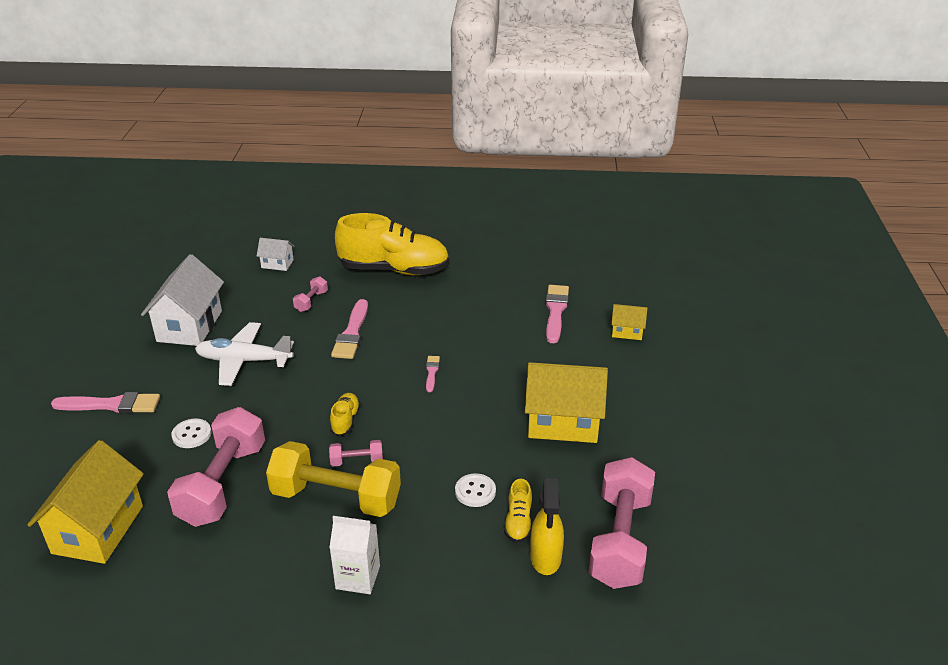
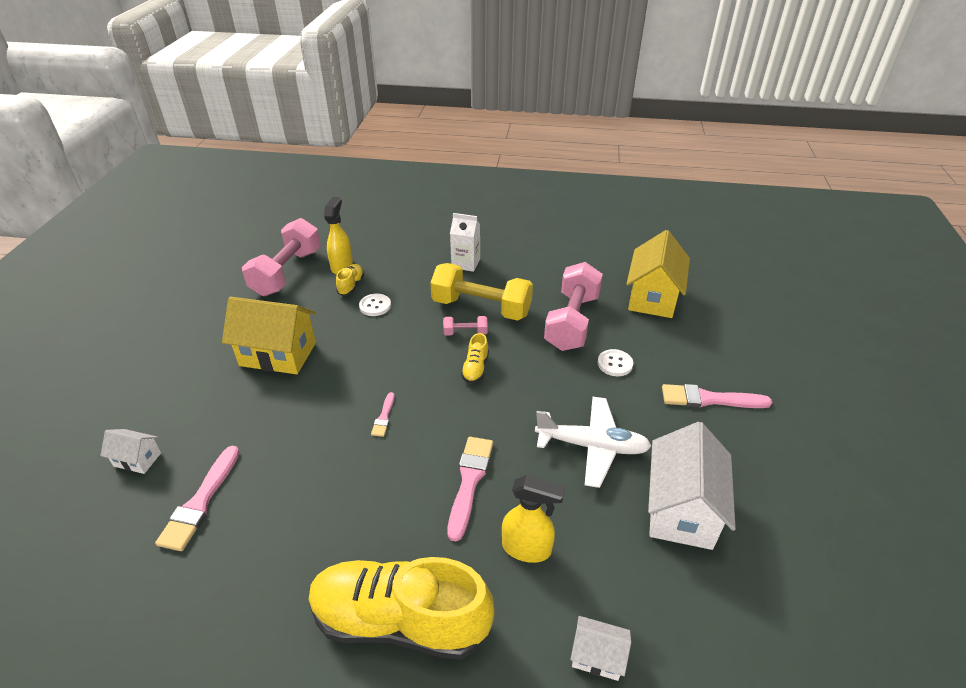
camera: 175 degrees left, 5 degrees up
(311, 301) = (527, 548): pink dumbbell -> yellow spray bottle
(627, 332) = (137, 459): yellow house -> white house

